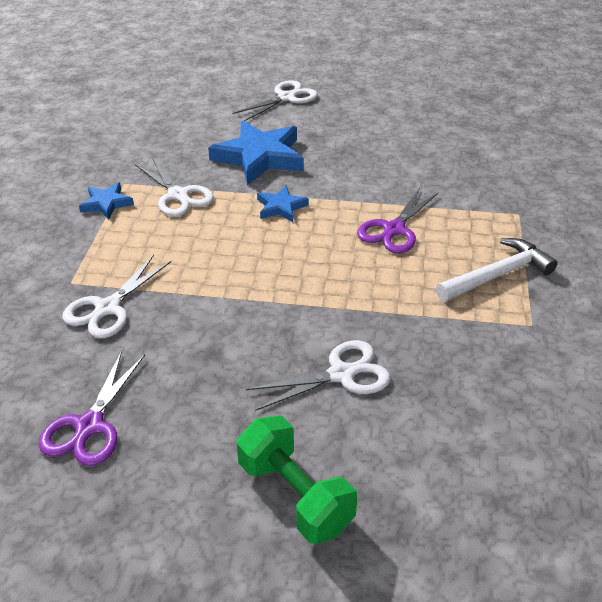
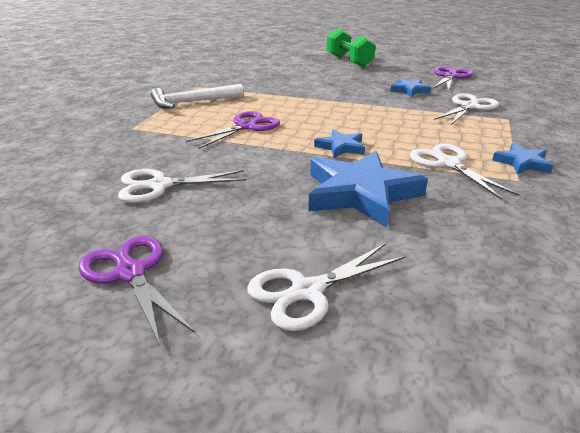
camera: 170 degrees left, 10 degrees down
(183, 353) = (409, 90): none -> blue star
(341, 374) = (318, 80): white scissors -> white scissors (160, 186)
(384, 97) = (130, 273): none -> purple scissors

